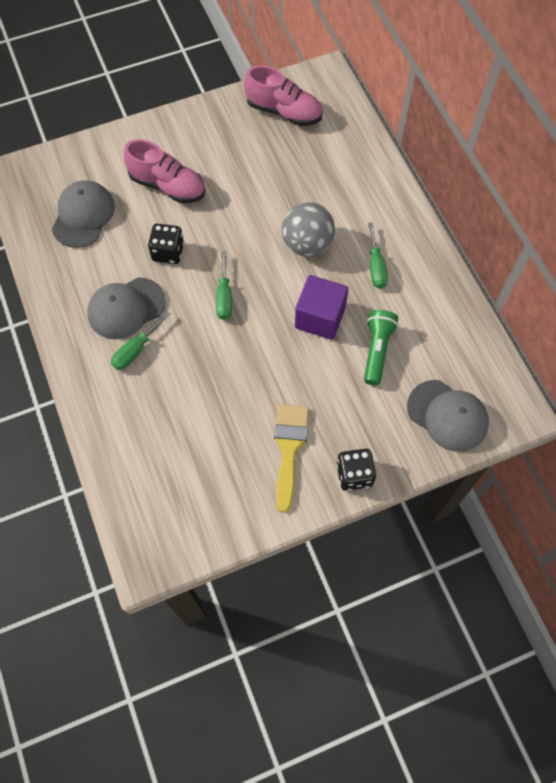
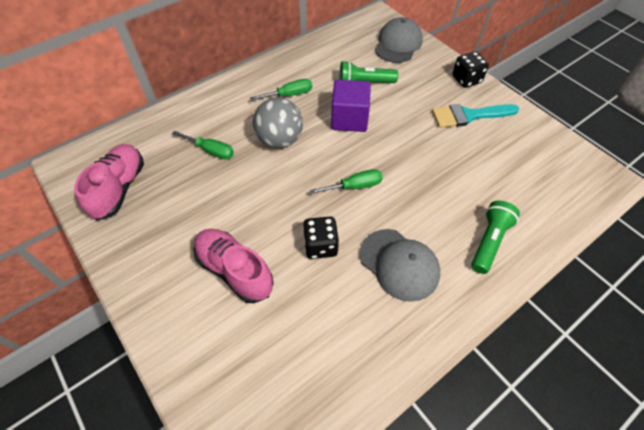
camera: 105 degrees left, 10 degrees down
(83, 215) = (296, 351): grey cap -> none
(119, 394) = (489, 241): none -> green flashlight
(136, 350) = (440, 241): green screwdriver -> green screwdriver (211, 151)
(167, 186) = (235, 270): pink shoe -> pink shoe turned 60 degrees counterclockwise
(289, 449) = (469, 116): yellow brush -> turquoise brush

